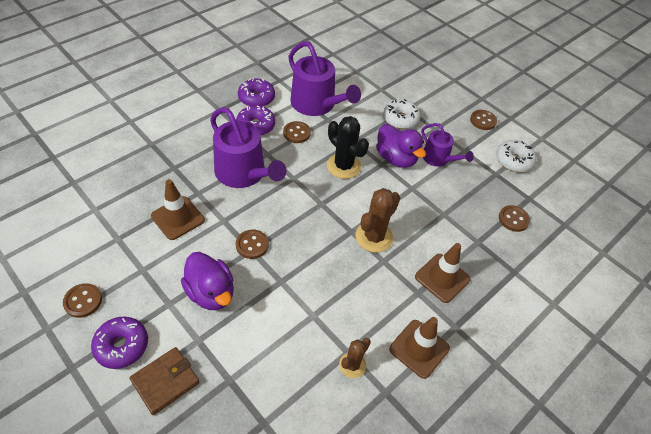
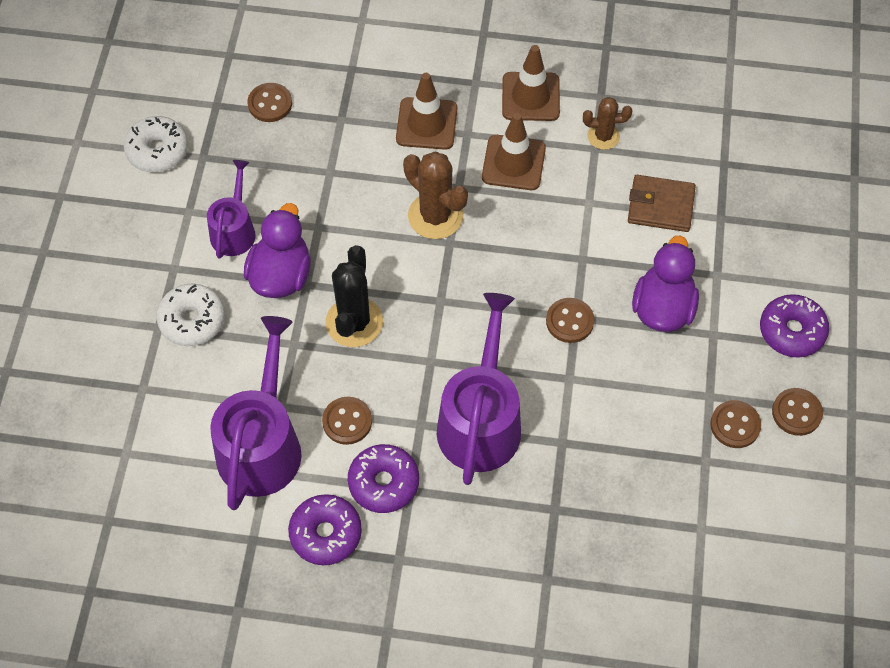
camera: 125 degrees left, 10 degrees up
(165, 381) = (777, 265): brown wallet -> brown wallet (660, 206)
(178, 218) = (616, 428): brown traffic cone -> brown traffic cone (513, 163)
(374, 237) = (435, 216): brown cactus -> brown cactus turned 45 degrees clockwise
(483, 121) = (100, 224): brown button -> brown button (735, 425)

